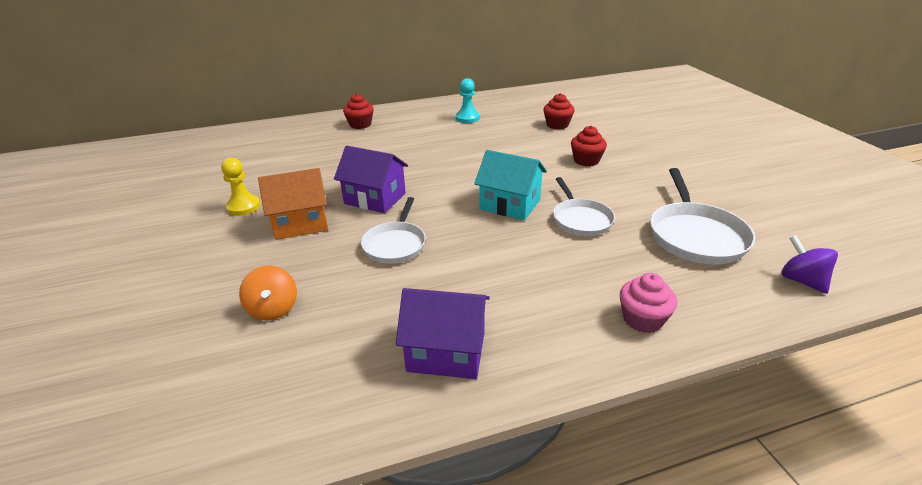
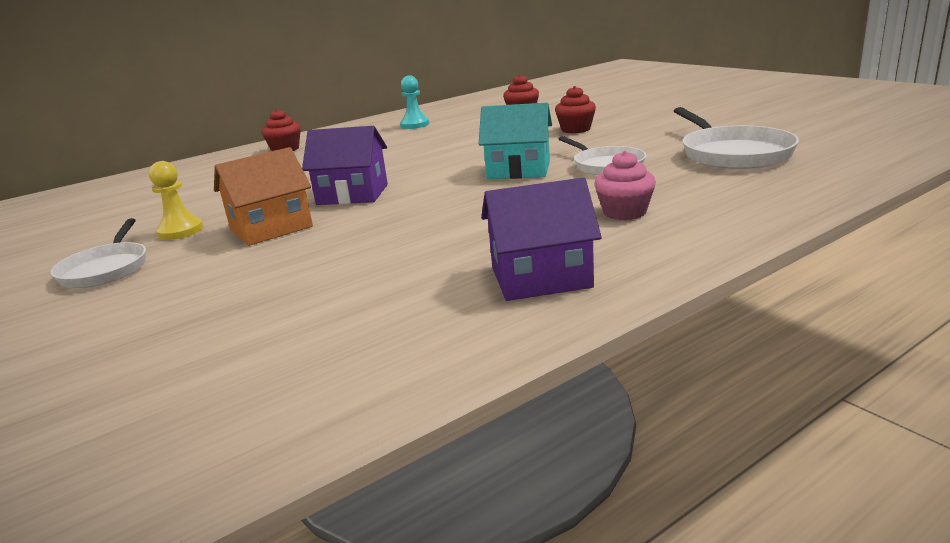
camera: 15 degrees left, 10 degrees down
(273, 309) = (292, 295): orange spinning top -> none
(395, 244) = (408, 220): white pan -> white pan (106, 269)
(642, 319) = (732, 213): pink cupcake -> pink cupcake (624, 212)
(801, 281) = (859, 160): purple spinning top -> none

